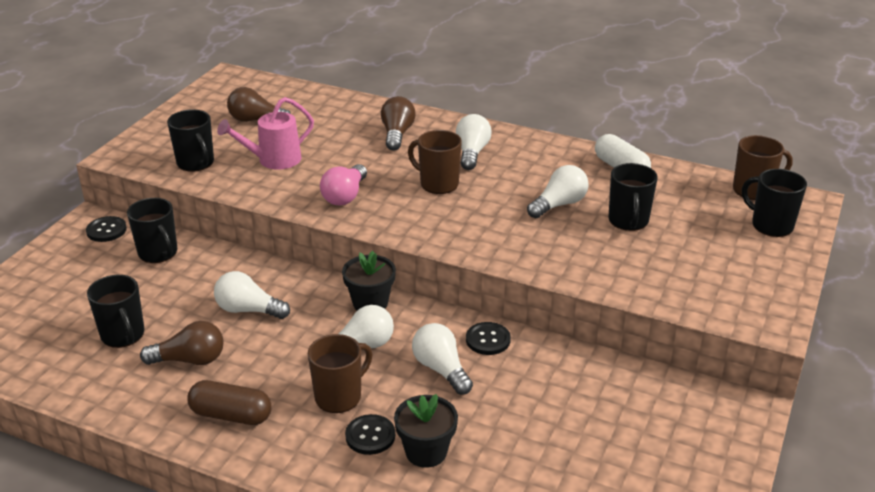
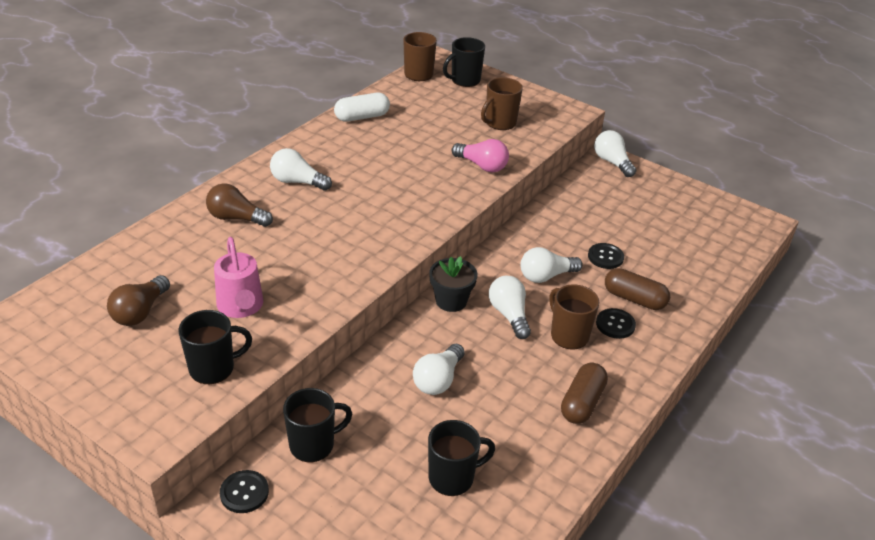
camera: 80 degrees left, 5 degrees up
(190, 360) = (503, 427): brown light bulb -> none
(345, 196) = (336, 266): pink light bulb -> pink light bulb (482, 166)
(426, 452) = (634, 299): black flower pot -> brown capsule
(438, 184) = (341, 209): brown mug -> brown mug (500, 123)
(488, 340) = (516, 246): black button -> black button (605, 257)
(559, 204) = (402, 156): white light bulb -> white light bulb (612, 162)
(628, 221) = (438, 132): black mug -> none

